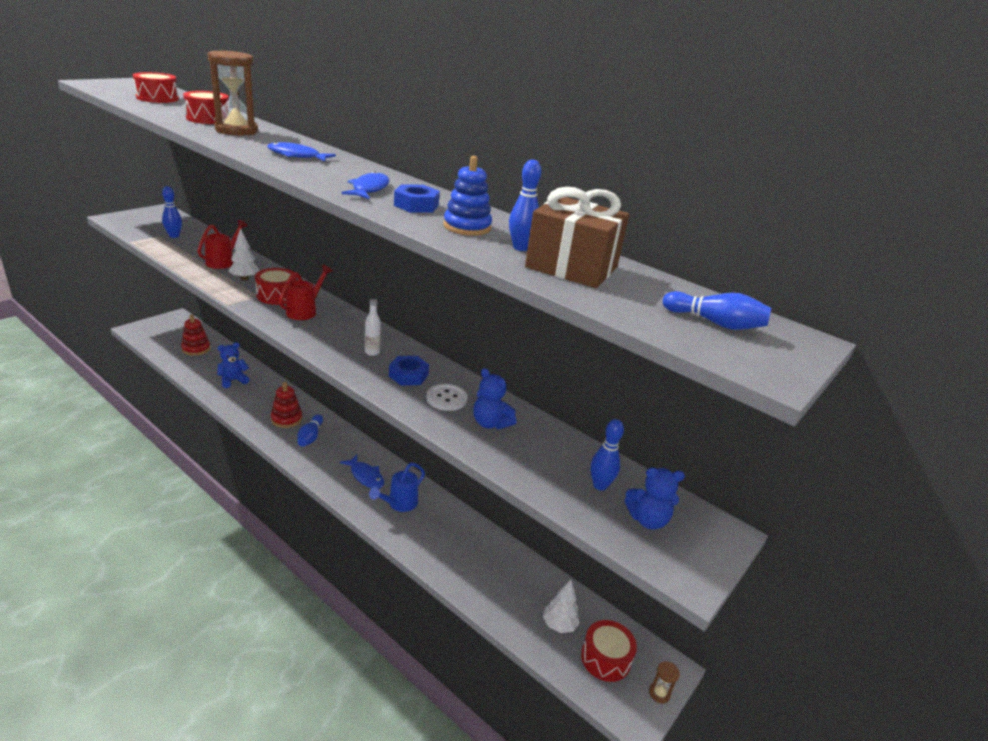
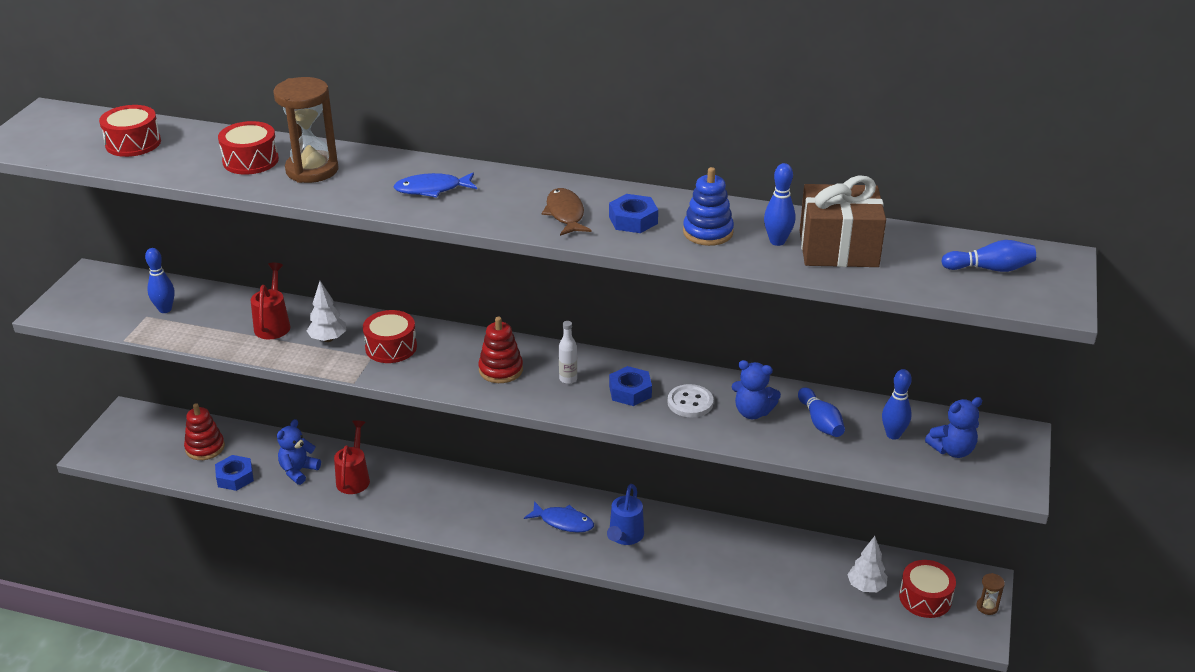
camera: 20 degrees left, 5 degrees up
(194, 370) = (235, 477): none -> blue nut
(286, 419) = (412, 493): red stacking toy -> red stacking toy (501, 370)
(304, 311) = (444, 356): red watering can -> red watering can (354, 478)
(310, 437) = (461, 503): blue bowling pin -> blue bowling pin (820, 422)
(369, 189) = (565, 214): blue fish -> brown fish

